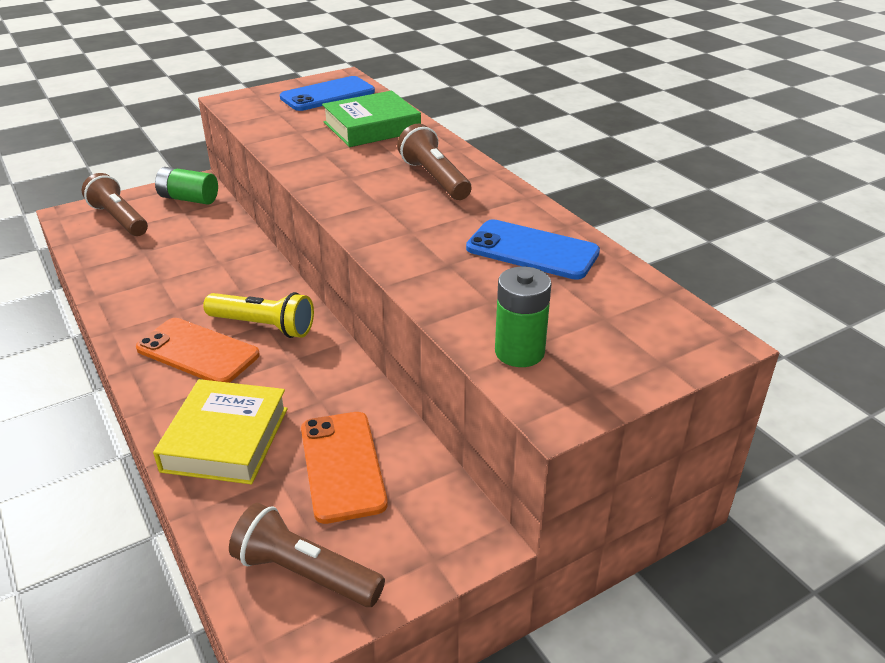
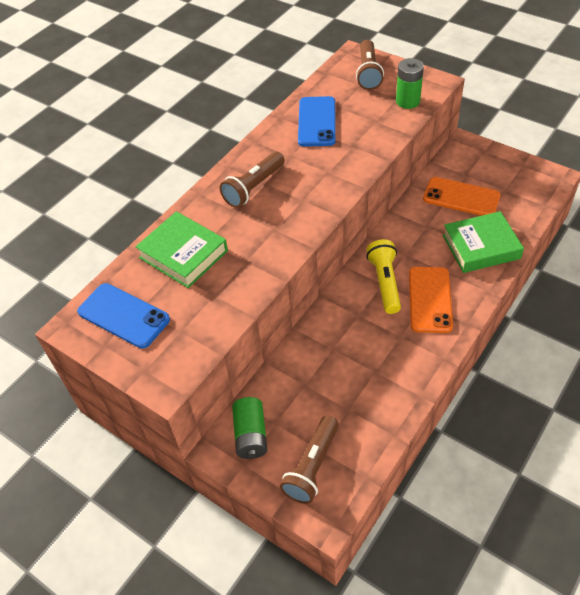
camera: 110 degrees left, 15 degrees up
(225, 439) = (481, 247): yellow book -> green book
(305, 573) = (523, 182): brown flashlight -> brown flashlight (368, 73)
(342, 466) = (461, 197): orange phone -> orange phone turned 60 degrees clockwise

